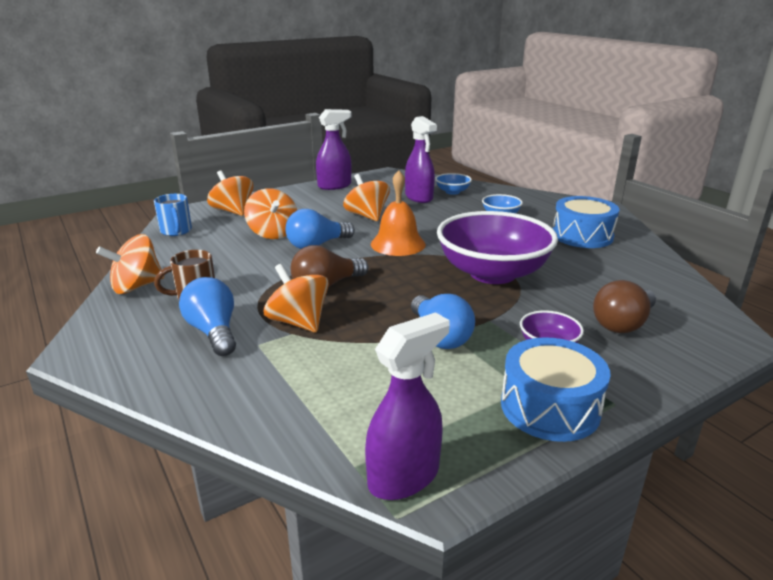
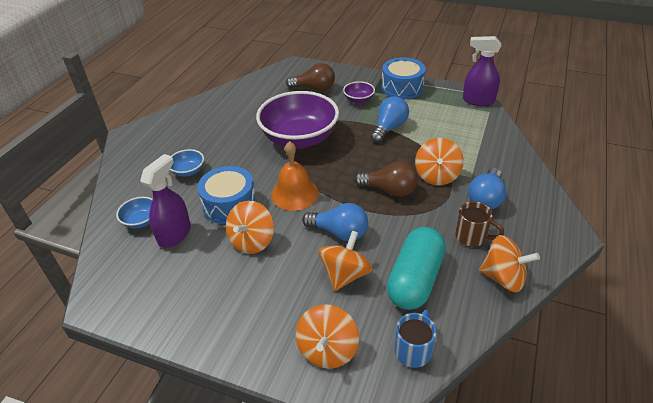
camera: 125 degrees left, 15 degrees up
(216, 253) = (415, 279): none -> turquoise capsule
(335, 186) = (179, 321): purple spray bottle -> none
(582, 236) = (203, 126): blue drum -> blue drum (230, 205)

